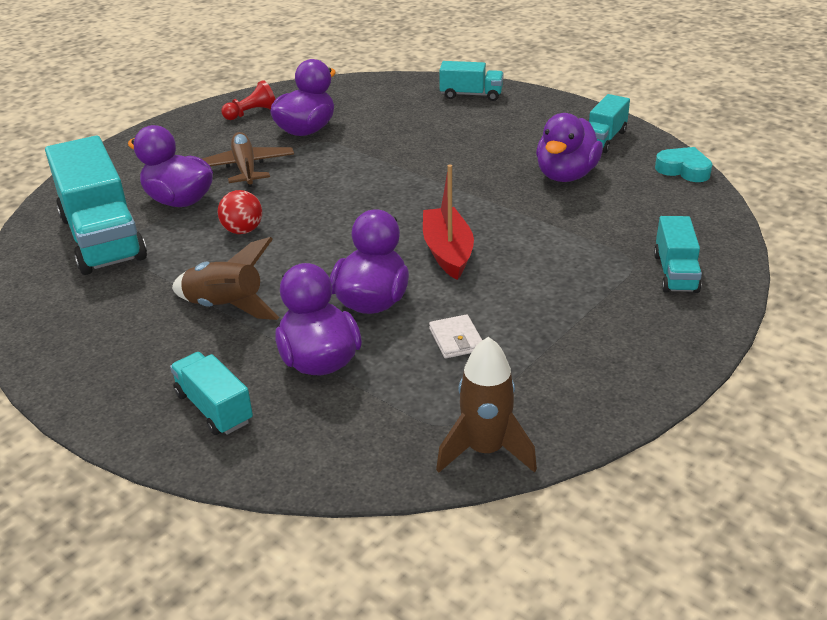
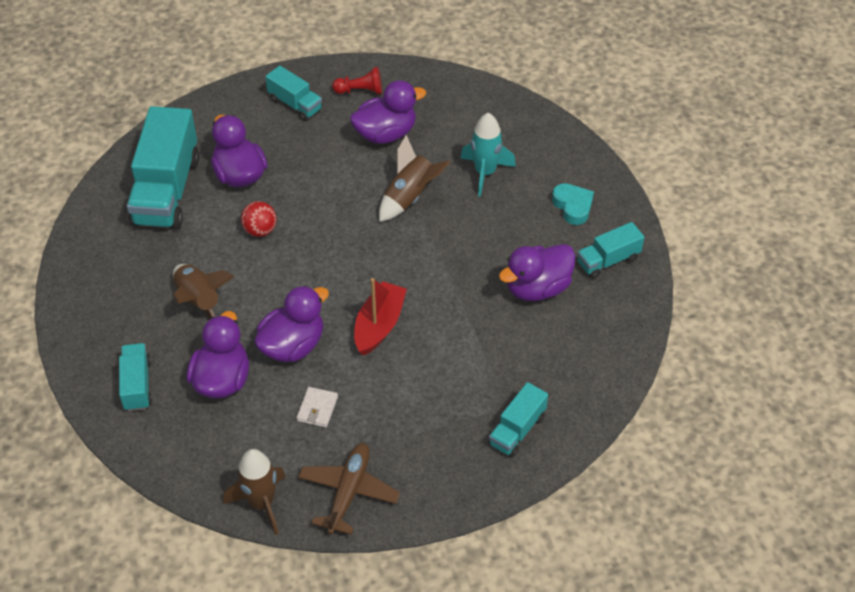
camera: 30 degrees right, 15 degrees up
(245, 168) = (309, 159): brown plane -> brown plane (348, 492)
(376, 160) = (410, 197): none -> brown rocket
(428, 125) = (485, 173): none -> turquoise rocket
(471, 95) = (552, 149): turquoise truck -> turquoise truck (295, 104)
(683, 170) = (636, 329): turquoise heart -> turquoise heart (573, 206)

